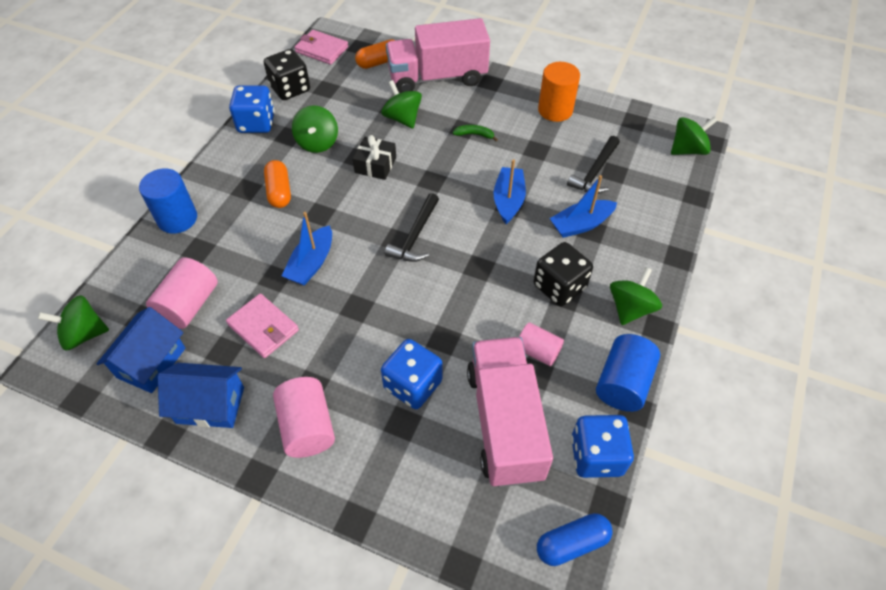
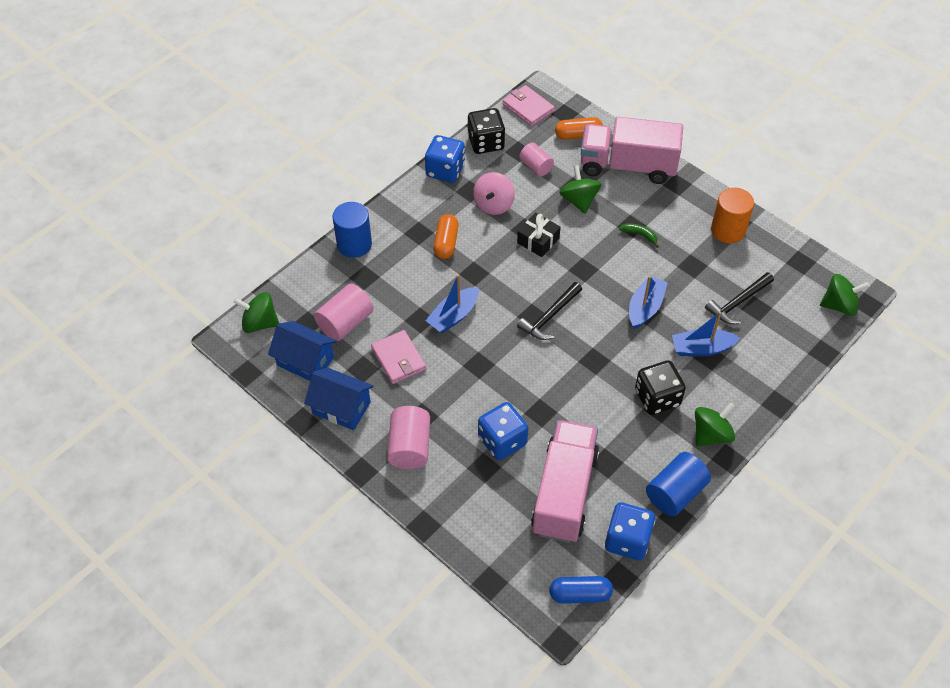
camera: 20 degrees right, 0 degrees up
(151, 363) = (305, 361): blue house -> blue house turned 75 degrees clockwise
(317, 143) = (493, 204): green spinning top -> pink spinning top
(537, 351) = (615, 446): pink cylinder -> pink cylinder (536, 167)

